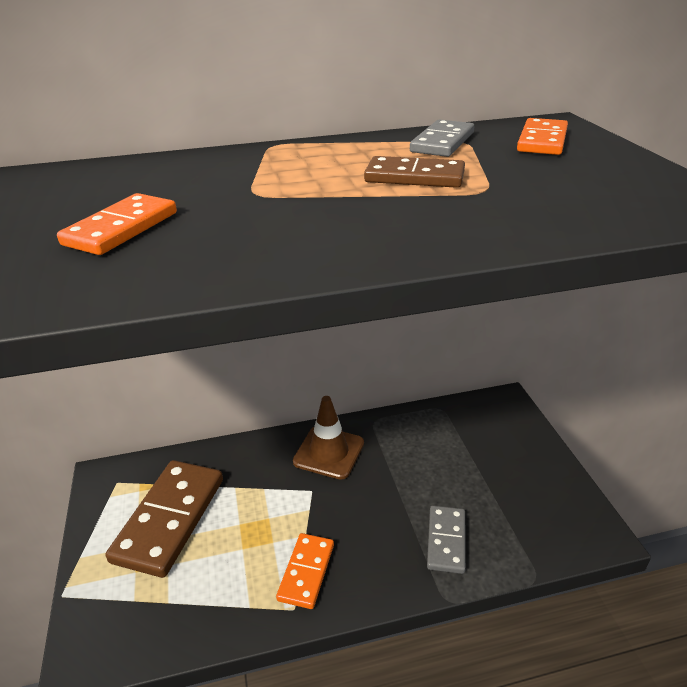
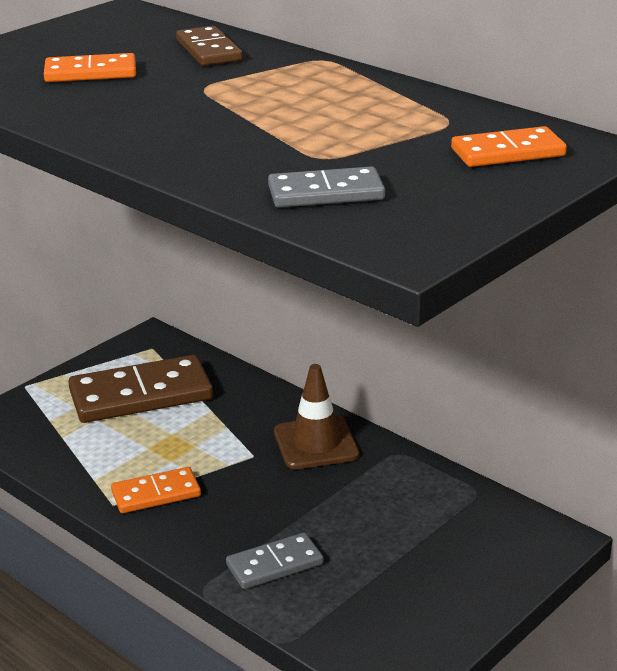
camera: 55 degrees right, 5 degrees down
(414, 177) = (315, 126): brown domino -> brown domino (208, 50)
(442, 142) = (431, 115): grey domino -> grey domino (326, 193)

